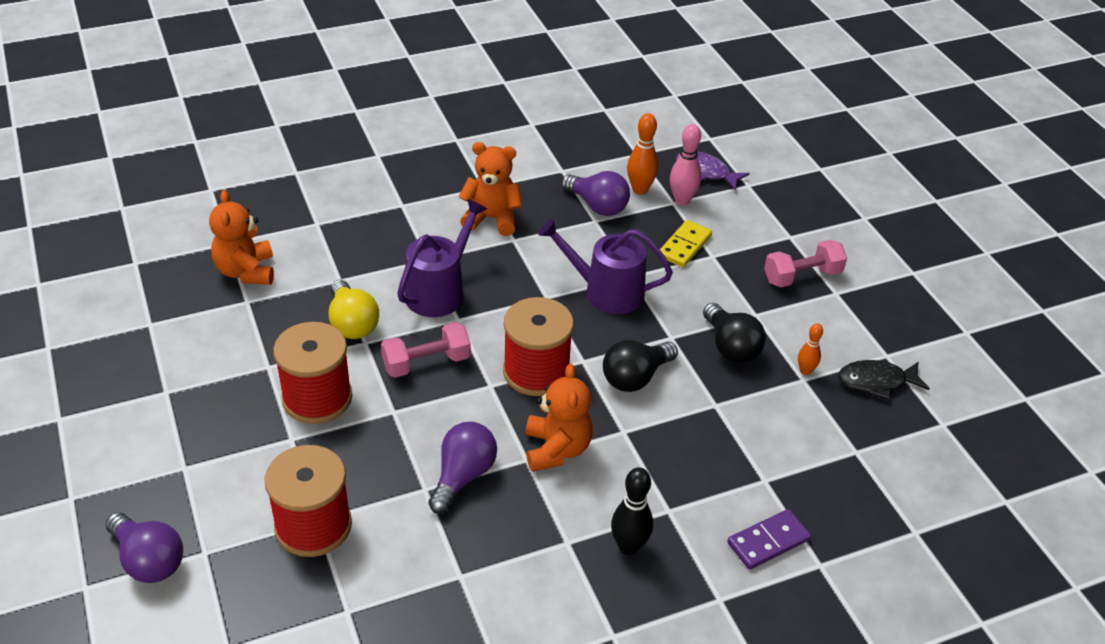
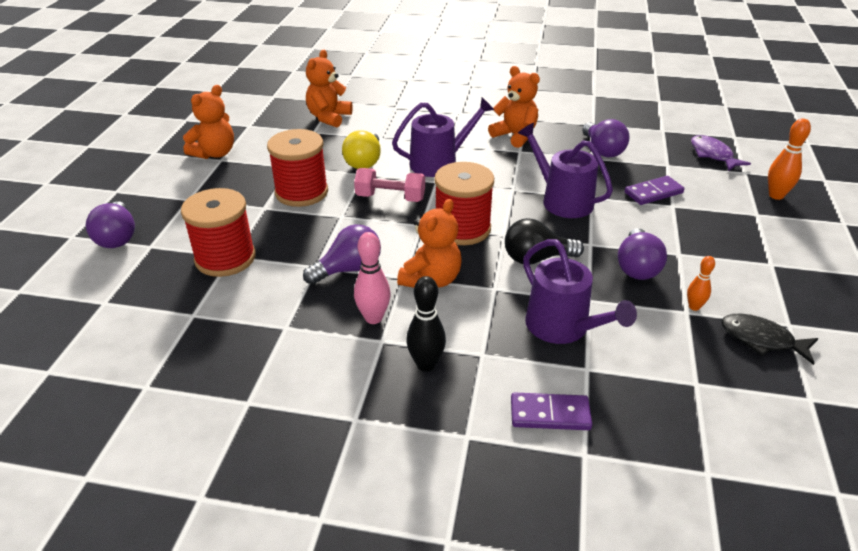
camera: 35 degrees right, 5 degrees down
(148, 386) = (215, 153): none -> orange teddy bear
(640, 189) = (646, 150): orange bowling pin -> orange bowling pin (776, 195)
(682, 200) = (676, 165): pink bowling pin -> pink bowling pin (373, 318)
(684, 246) = (653, 193): yellow domino -> purple domino
(715, 446) = (562, 327): none -> purple watering can
(730, 347) = (637, 267): black light bulb -> purple light bulb
(802, 276) = (746, 243): pink dumbbell -> none

